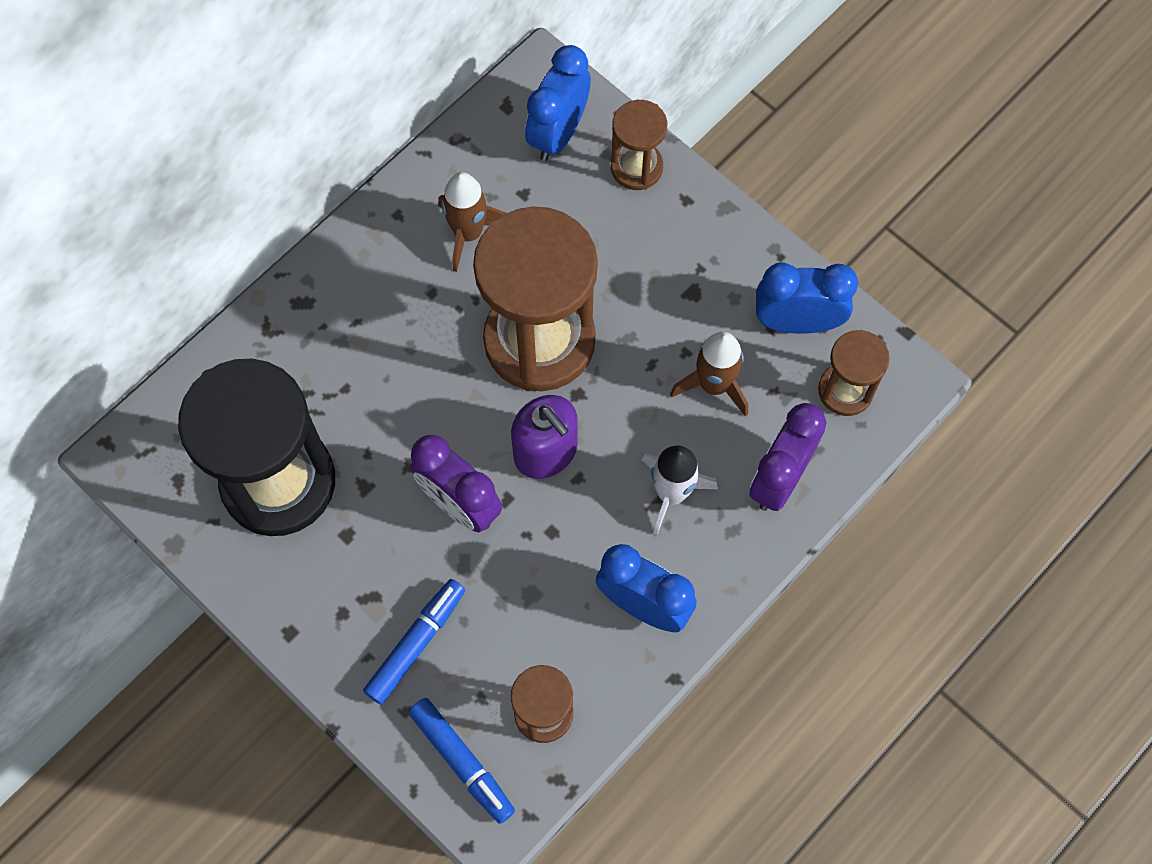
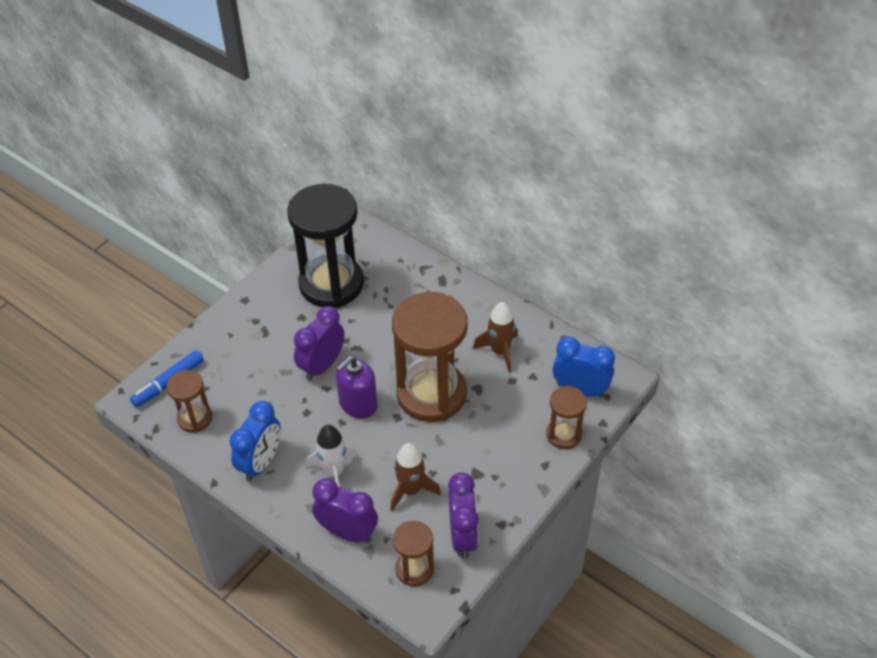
camera: 85 degrees right, 20 degrees down
(416, 643) = (237, 355): blue marker -> none
(797, 322) = (463, 536): blue clock -> purple clock

